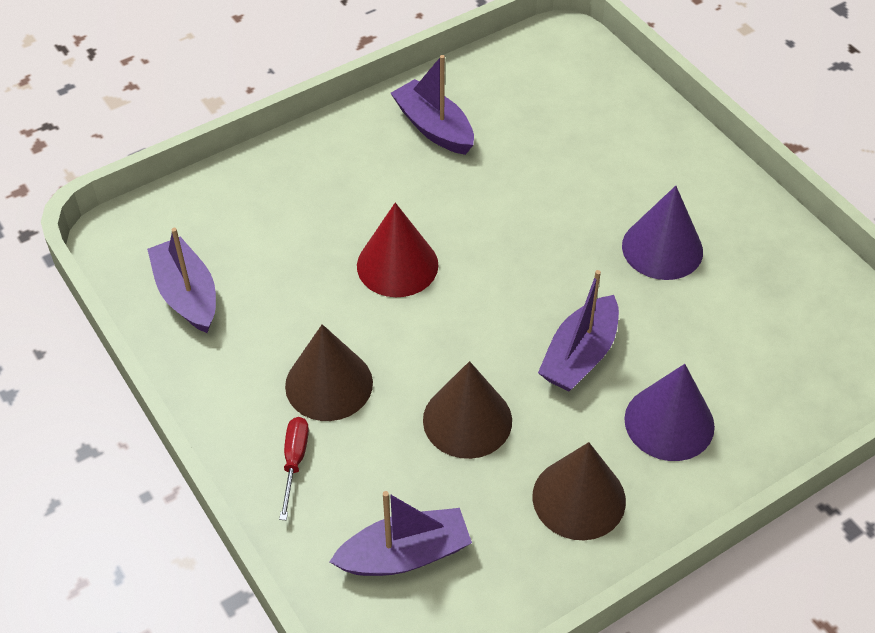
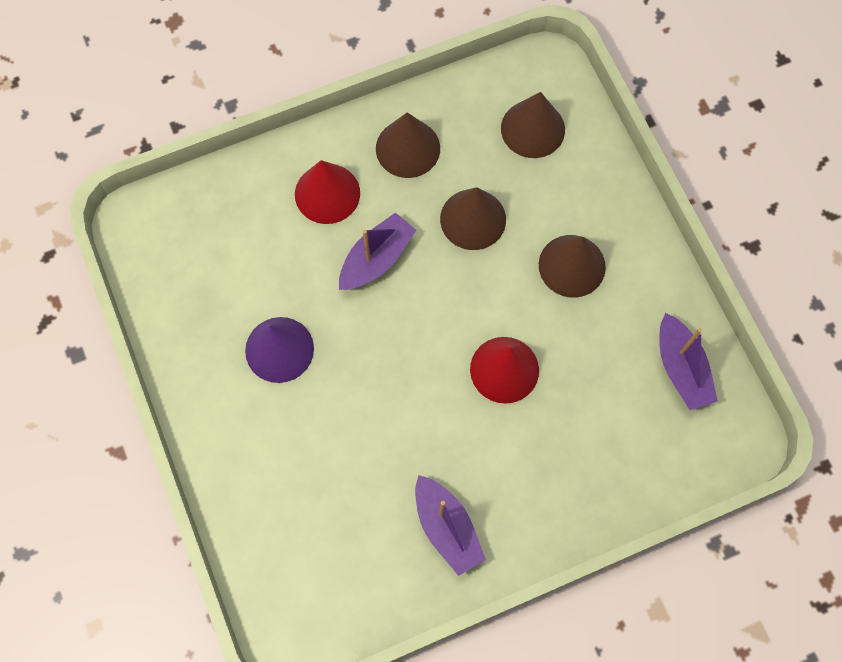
camera: 170 degrees left, 20 degrees up
(294, 461) = (602, 207): red screwdriver -> none
(405, 554) = (532, 129): purple boat -> brown cone
(669, 422) = (327, 193): purple cone -> red cone

